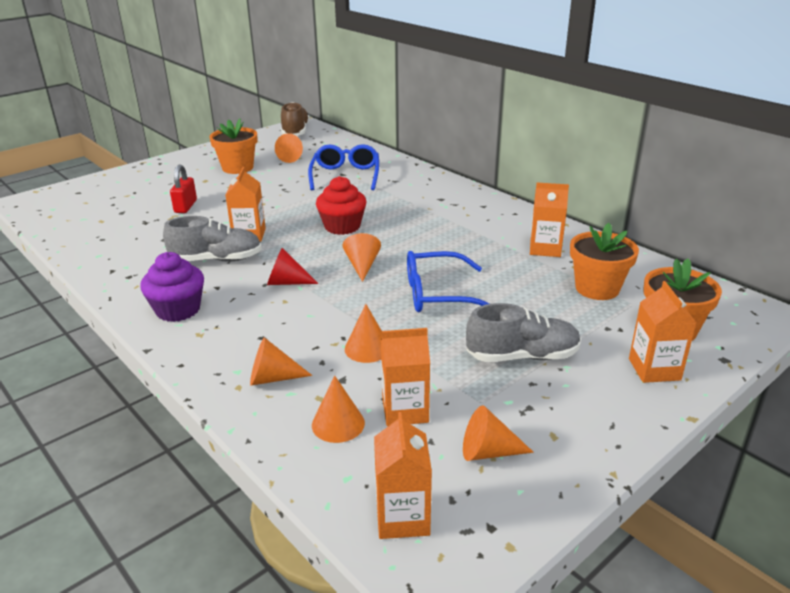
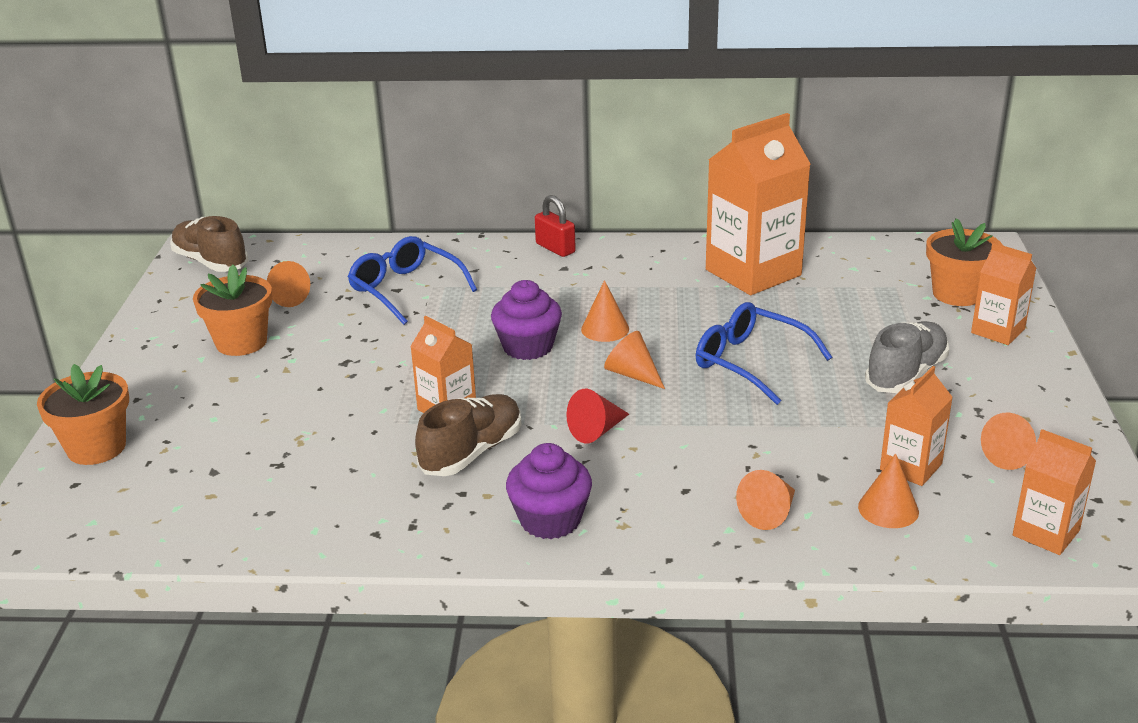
camera: 45 degrees left, 0 degrees up
(185, 206) = (288, 420): red padlock -> red padlock (555, 248)
(216, 259) = (471, 452): grey shoe -> brown shoe
(342, 226) = (528, 347): red cupcake -> purple cupcake
(367, 348) = (790, 441): orange cone -> orange cone (605, 329)
(438, 294) = (750, 362): blue glasses -> blue glasses turned 90 degrees clockwise
(545, 249) = (753, 272): orange carton -> orange carton, size x1.88
(597, 288) = (854, 288): orange flower pot -> orange flower pot (96, 448)

